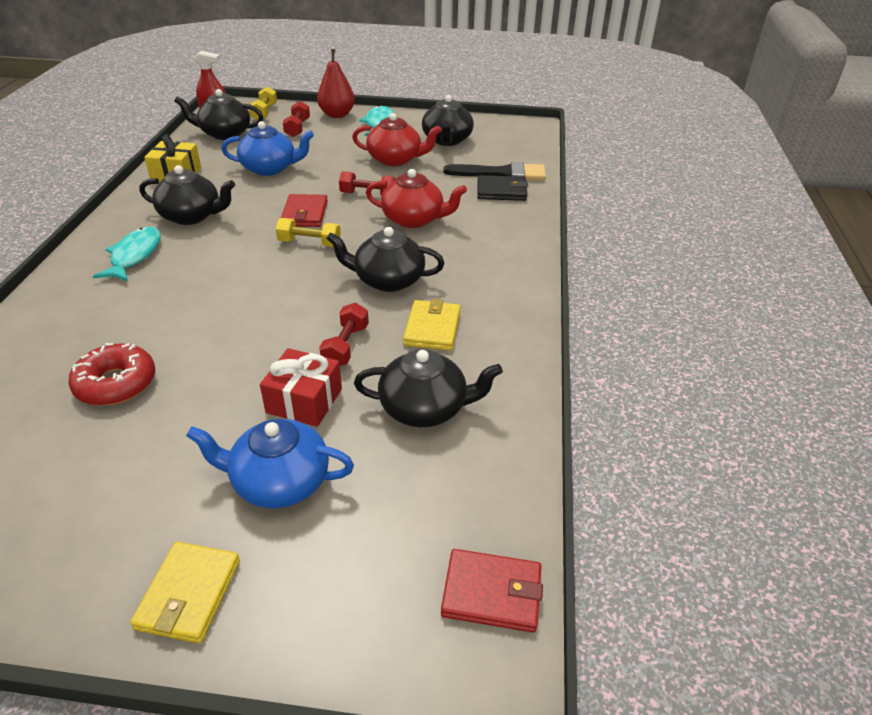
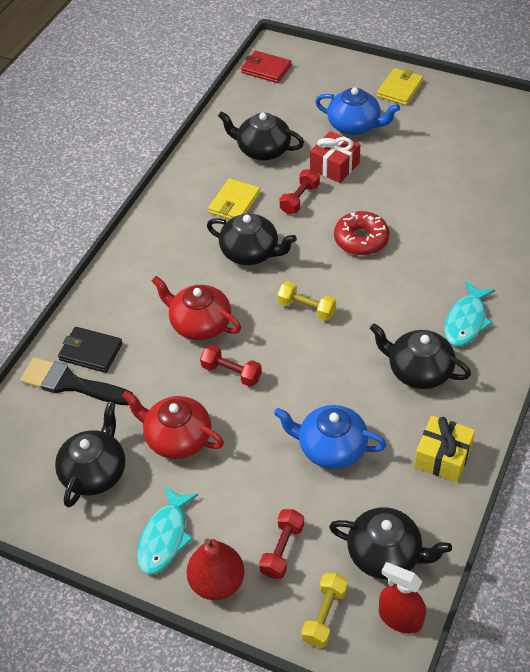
camera: 160 degrees left, 10 degrees up
(116, 383) = (455, 197): red donut -> red donut (361, 239)
(305, 214) = (303, 352): red wallet -> none

